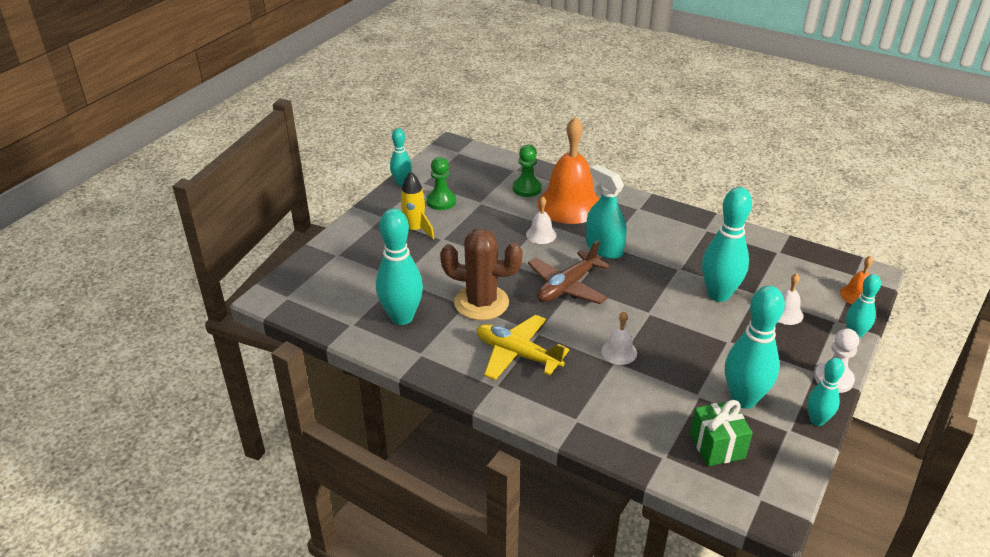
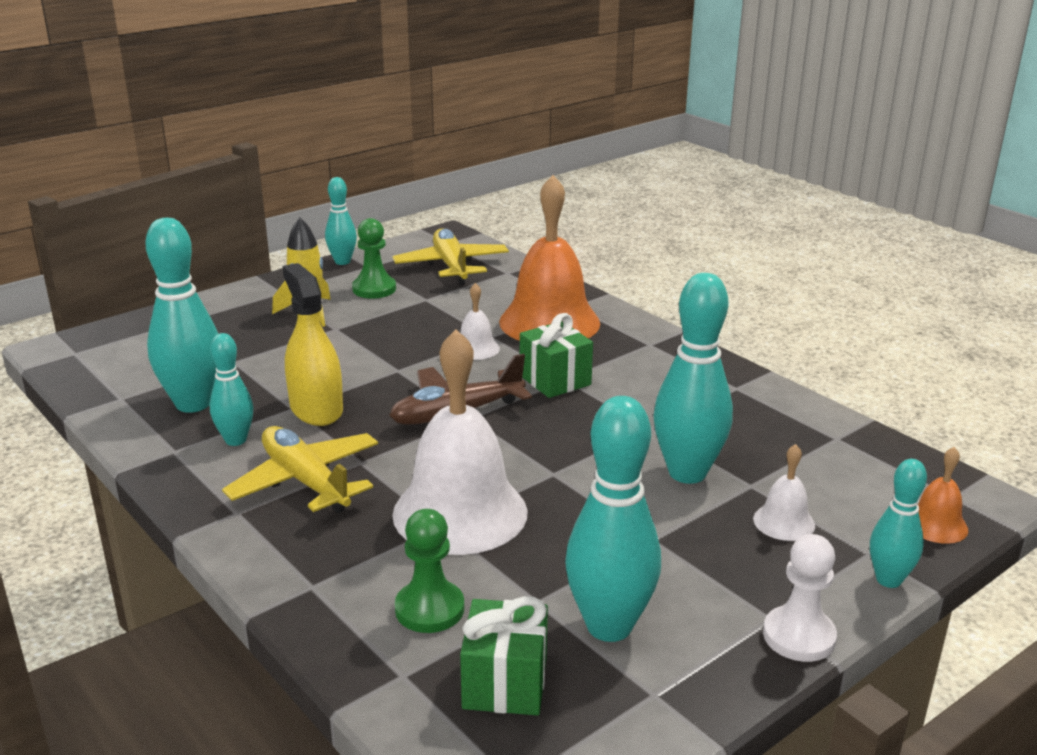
camera: 20 degrees right, 10 degrees down
(476, 172) = (451, 266): none -> yellow plane
(481, 302) = (316, 409): brown cactus -> yellow spray bottle
(527, 188) = (504, 295): green pawn -> green pawn (429, 609)
(604, 248) = (555, 380): turquoise spray bottle -> green gift
(619, 352) = (460, 512): white bell -> white bell, size x2.24
(817, 420) = (718, 692): turquoise bowling pin -> turquoise bowling pin (236, 440)

